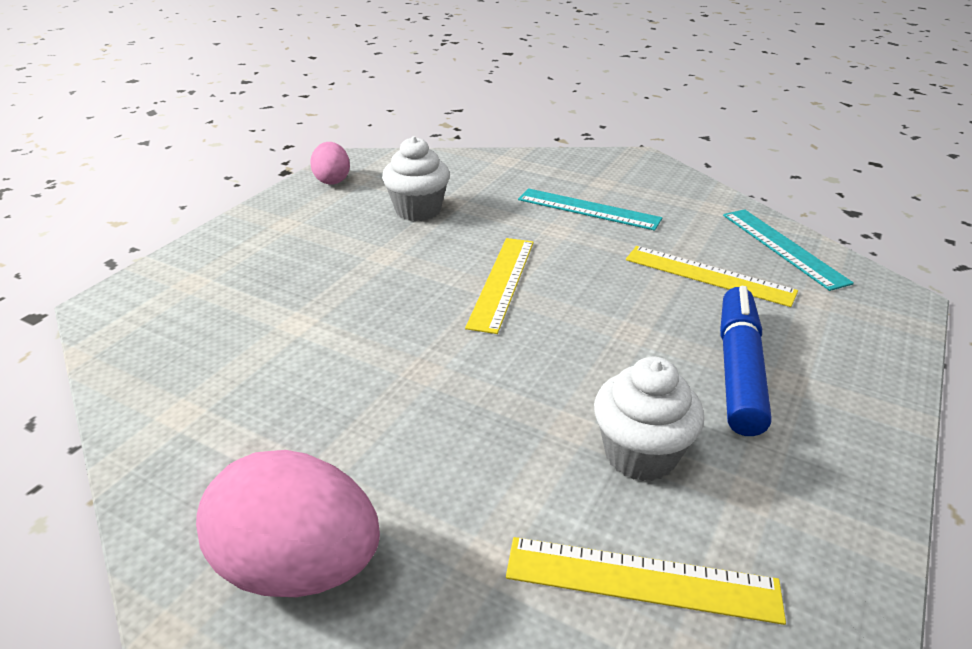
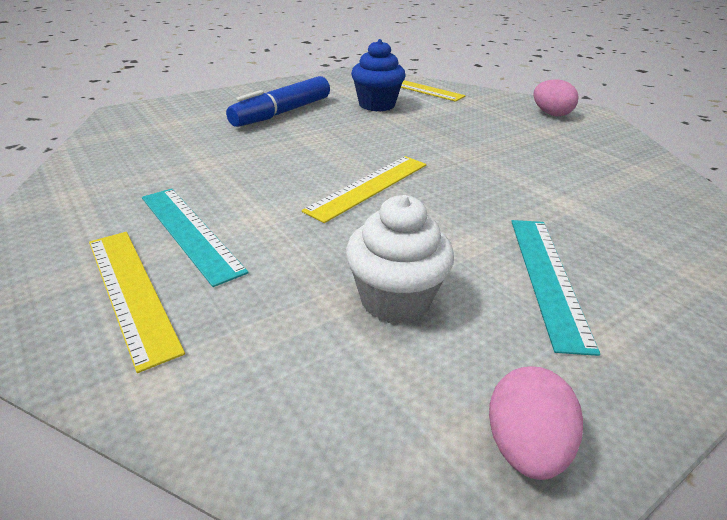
camera: 155 degrees left, 0 degrees up
(299, 566) = (551, 114): pink egg -> pink egg, size x0.57
(640, 454) = (376, 105): white cupcake -> blue cupcake
(708, 275) = (205, 149): yellow ruler -> yellow ruler (131, 291)
(783, 247) = (109, 150): turquoise ruler -> turquoise ruler (547, 277)

